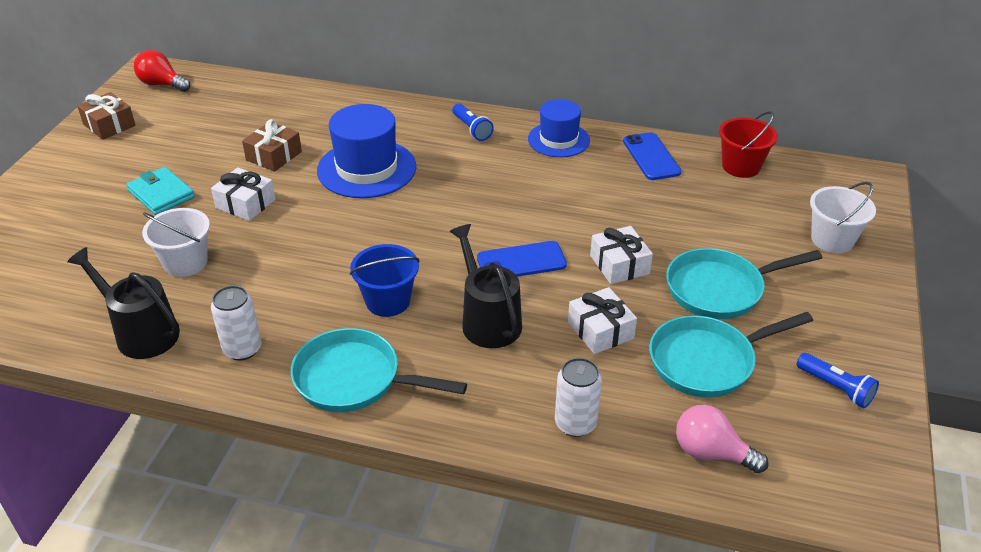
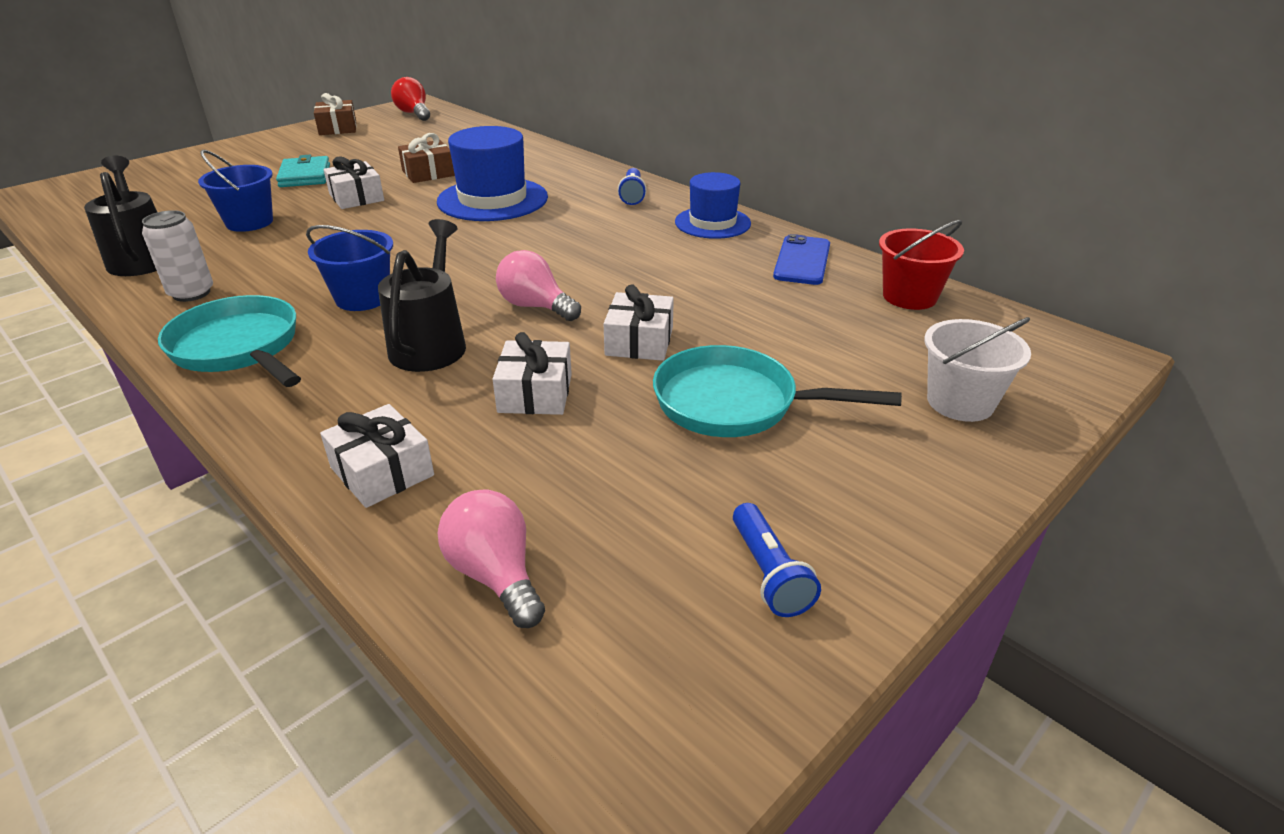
camera: 30 degrees right, 5 degrees down
(185, 263) = (249, 222): white bucket -> blue bucket
(521, 261) = (535, 306): blue phone -> pink light bulb
(575, 423) = (382, 471): white can -> white gift
(707, 361) = (623, 471): turquoise pan -> none

